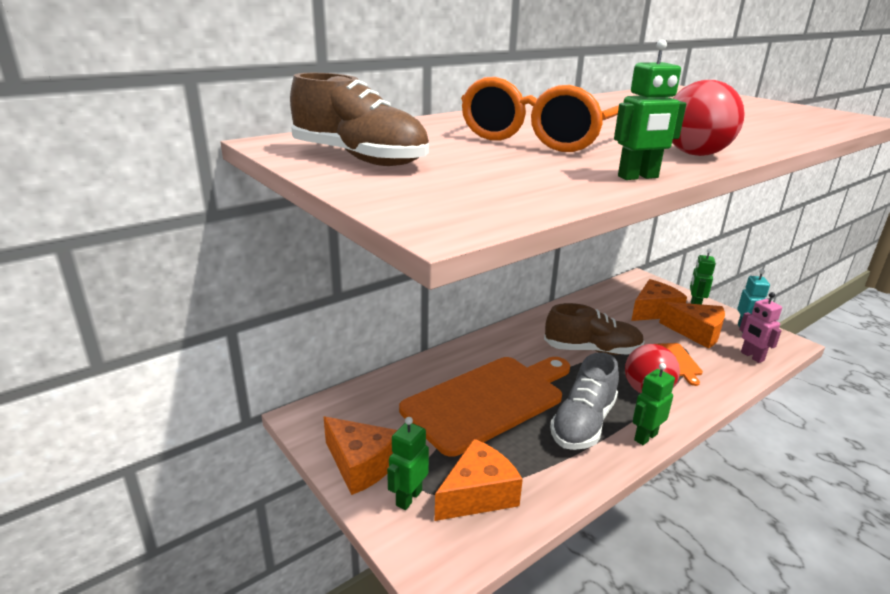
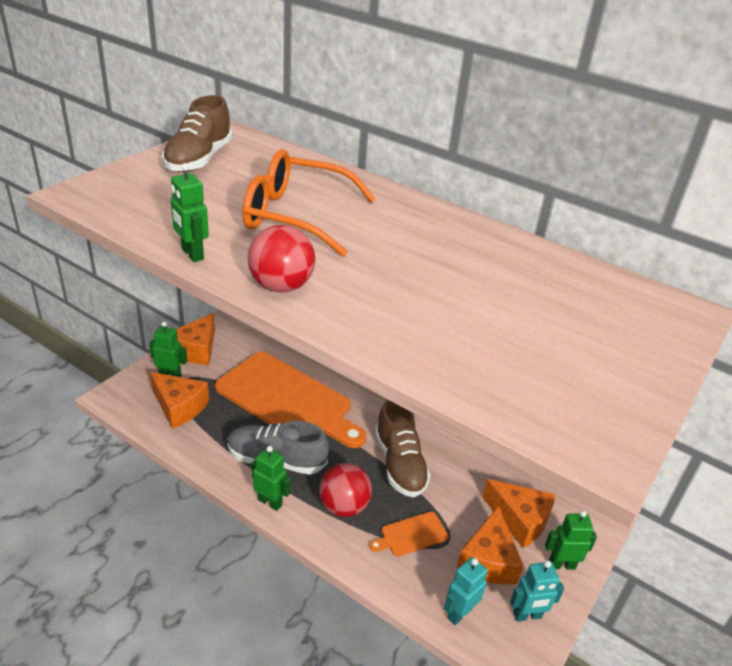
camera: 70 degrees right, 10 degrees up
(752, 356) = (459, 613): pink robot -> turquoise robot

